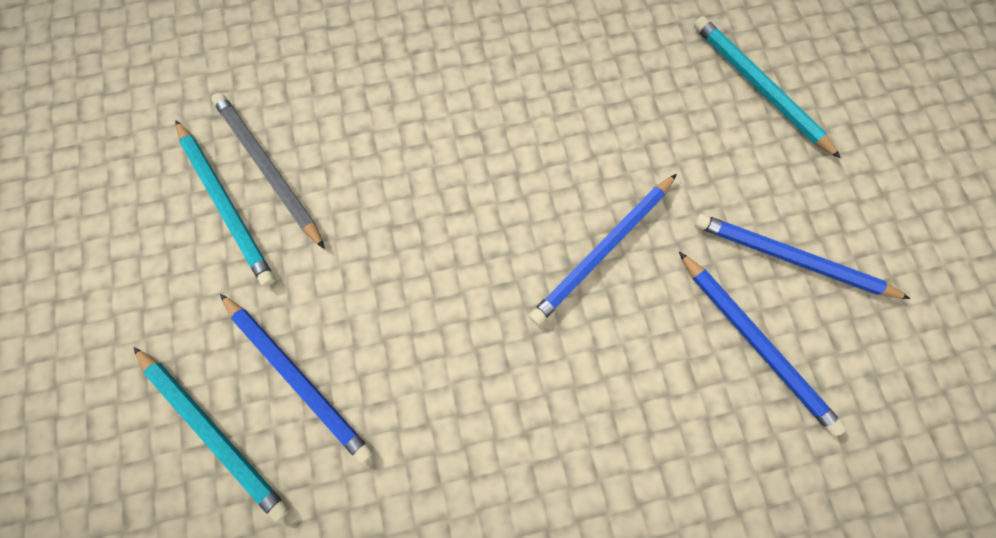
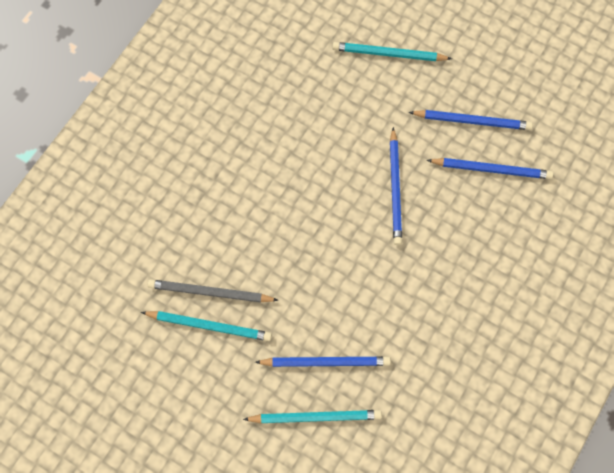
camera: 45 degrees left, 5 degrees down
(790, 258) = (472, 121): blue pencil -> blue pencil turned 150 degrees counterclockwise

